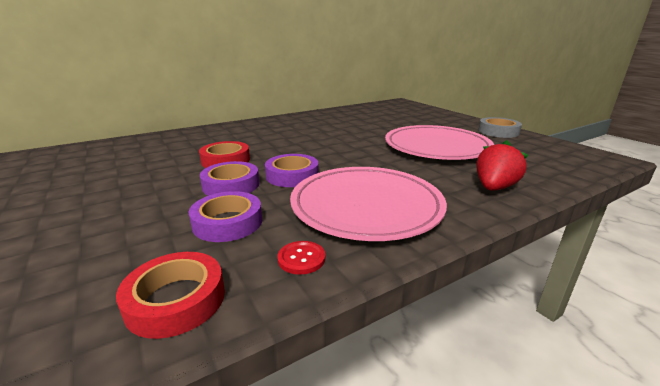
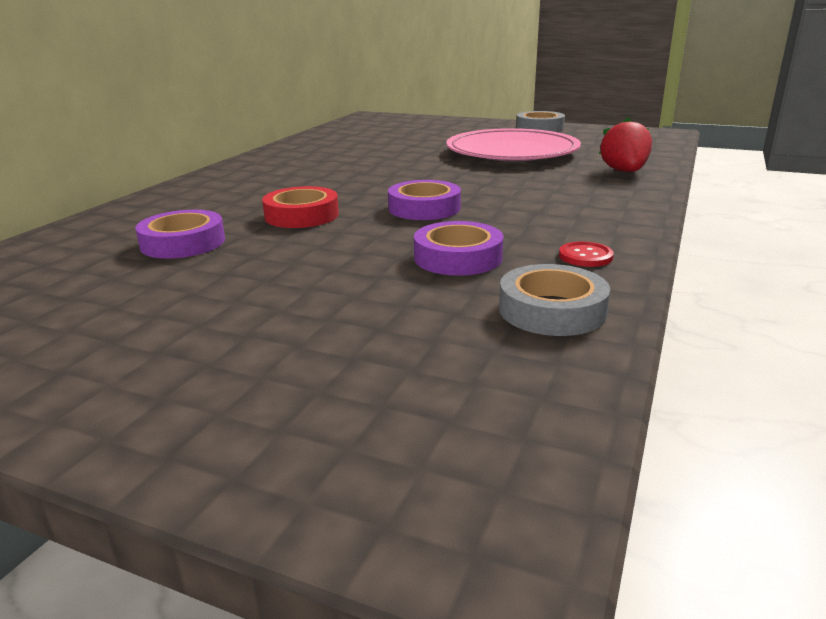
camera: 35 degrees left, 0 degrees up
(176, 300) = (552, 310): red tape -> grey tape
(231, 185) = (376, 232): purple tape -> purple tape (183, 243)
(366, 206) = (554, 211): pink plate -> none

